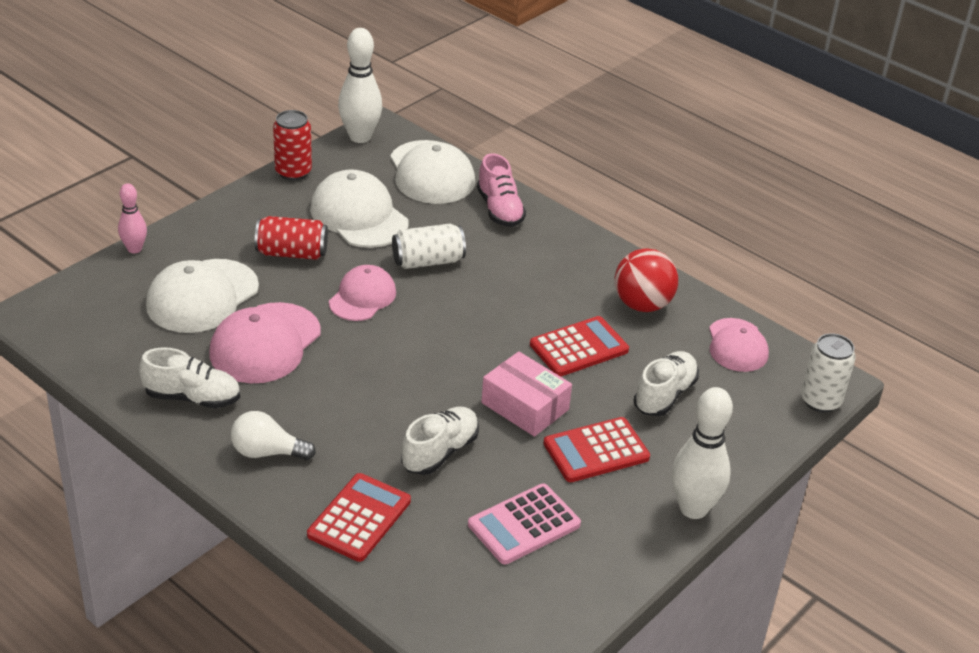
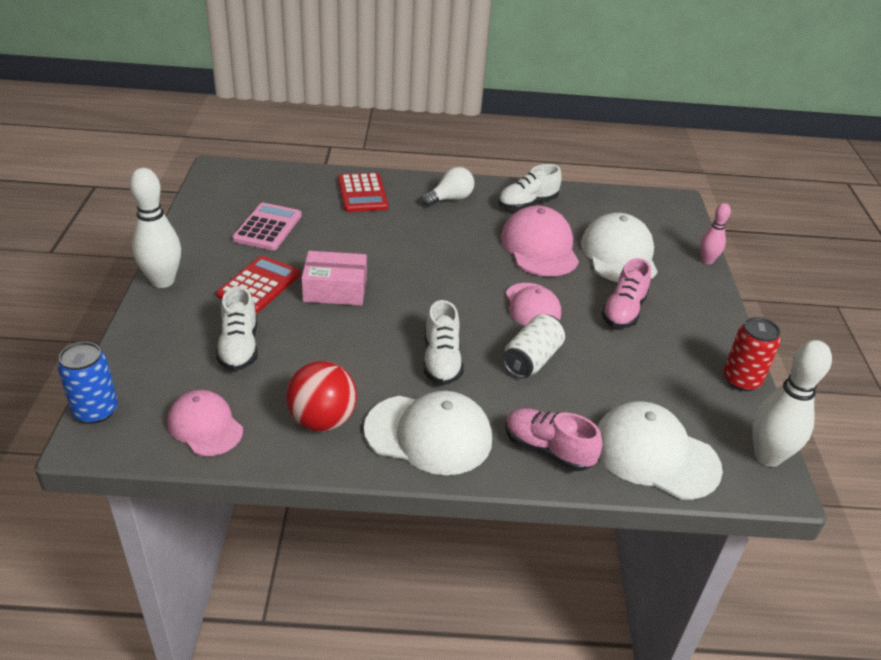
camera: 140 degrees right, 0 degrees up
(292, 253) = (623, 311): red can -> pink shoe
(359, 216) = (635, 369): white cap -> white cap (428, 434)
(440, 452) = (358, 240): white shoe -> white shoe (441, 361)
(579, 347) = (339, 351): red calculator -> none
(820, 401) = (96, 411): white can -> blue can

